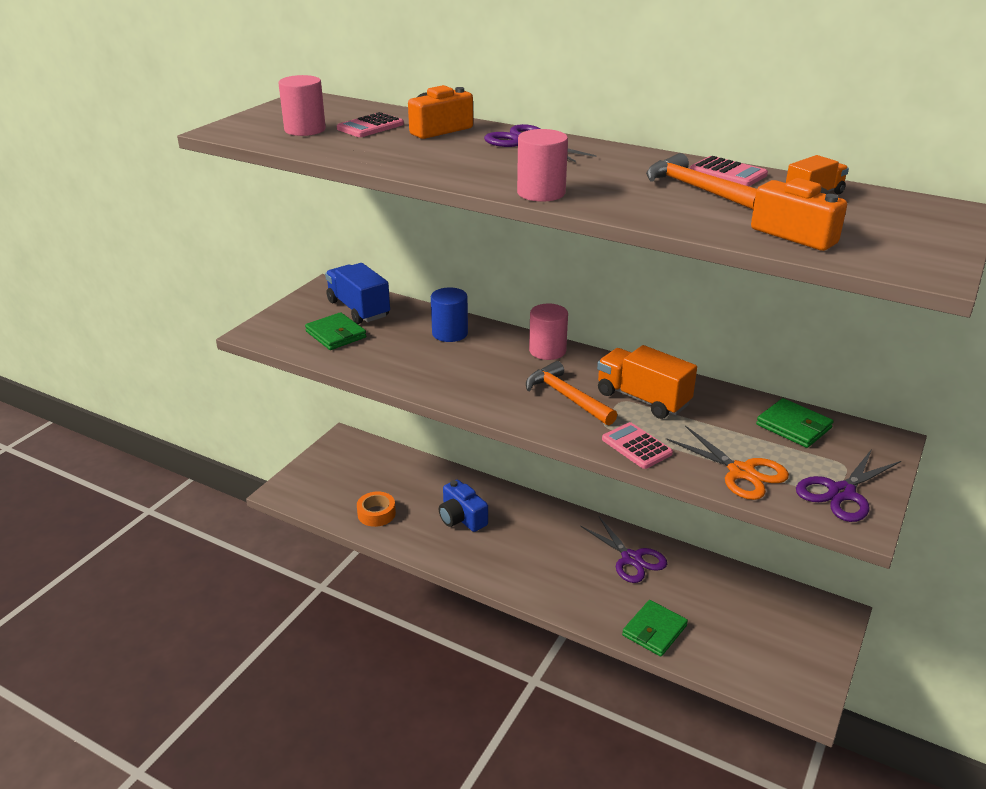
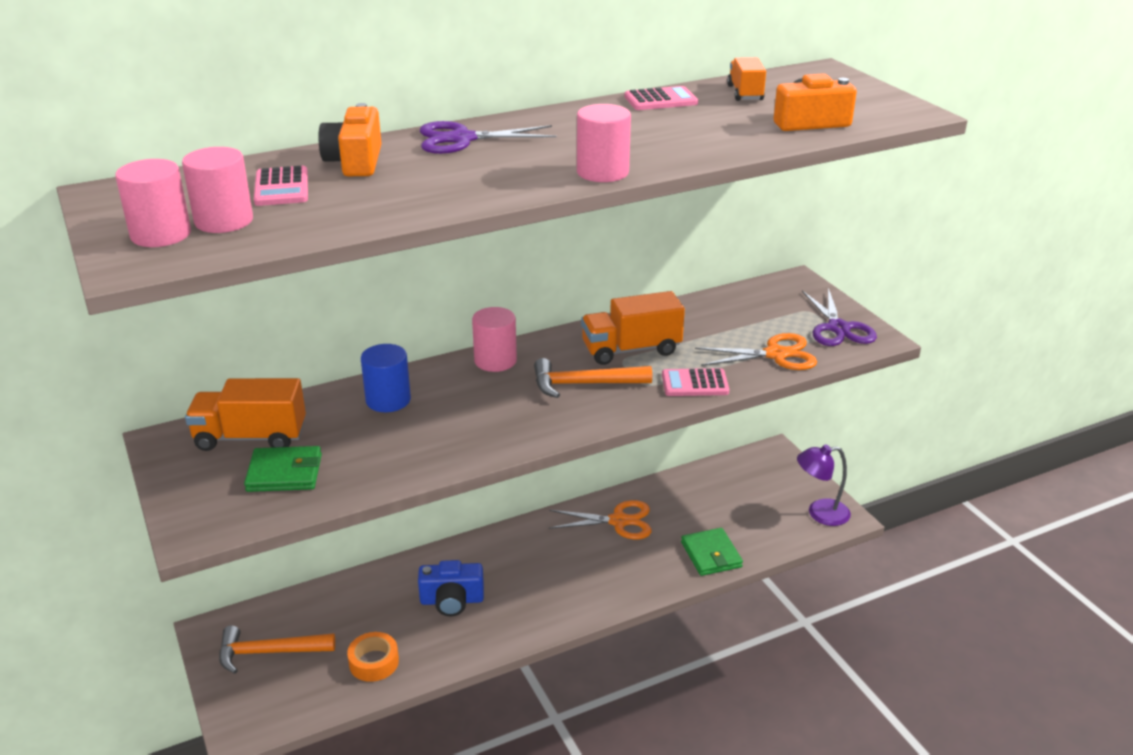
camera: 55 degrees left, 0 degrees up
(268, 124) = (161, 235): none -> pink cylinder
(358, 309) = (251, 437): blue truck -> orange truck
(631, 559) = (619, 521): purple scissors -> orange scissors
(696, 189) = (677, 120): orange hammer -> orange hammer (268, 652)
(792, 681) = (820, 513): none -> purple lamp
(793, 426) = (742, 305): green wallet -> none

